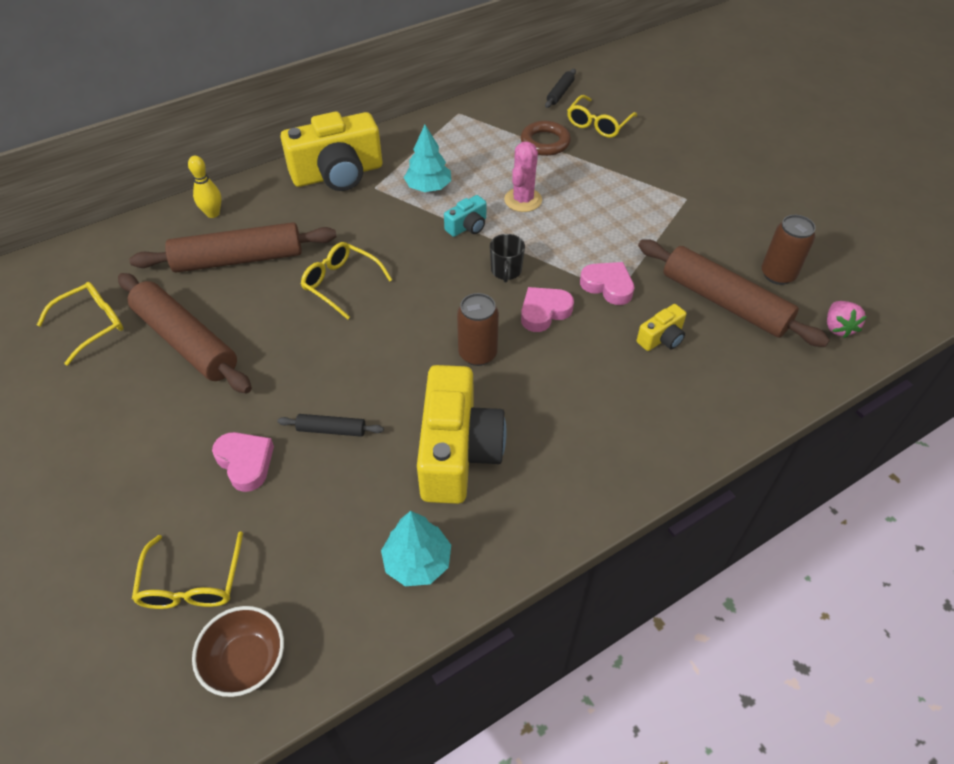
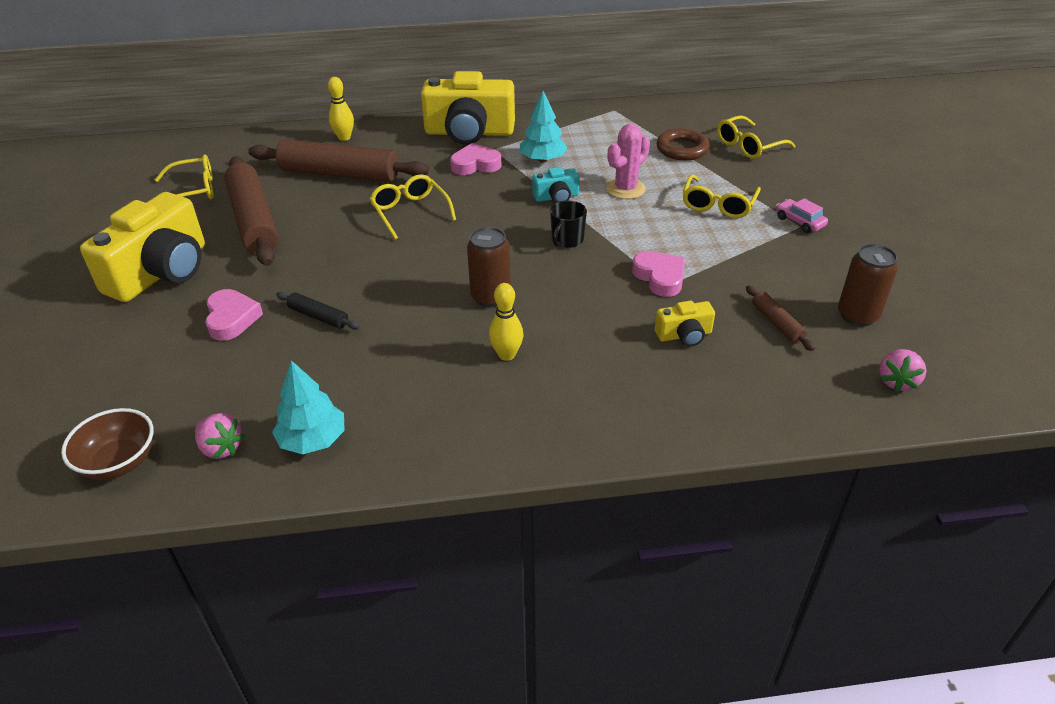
camera: 25 degrees right, 10 degrees down
(192, 582) = (124, 390): yellow glasses -> yellow glasses (718, 205)
(337, 605) = (221, 448): none -> pink strawberry
(457, 451) = (413, 367): yellow camera -> yellow camera (161, 272)
(530, 409) = (506, 355): none -> yellow bowling pin
(544, 312) = (579, 281): pink heart -> pink heart (475, 165)
(560, 93) = (727, 114): black rolling pin -> none
(684, 194) = (799, 222): none -> pink car
(724, 302) = (777, 323): brown rolling pin -> brown rolling pin, size x0.45

